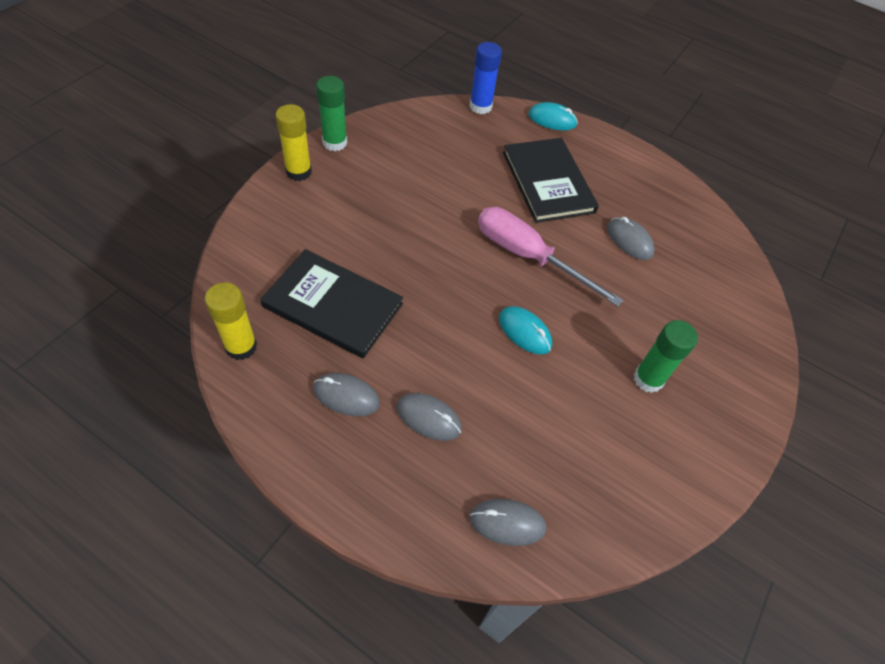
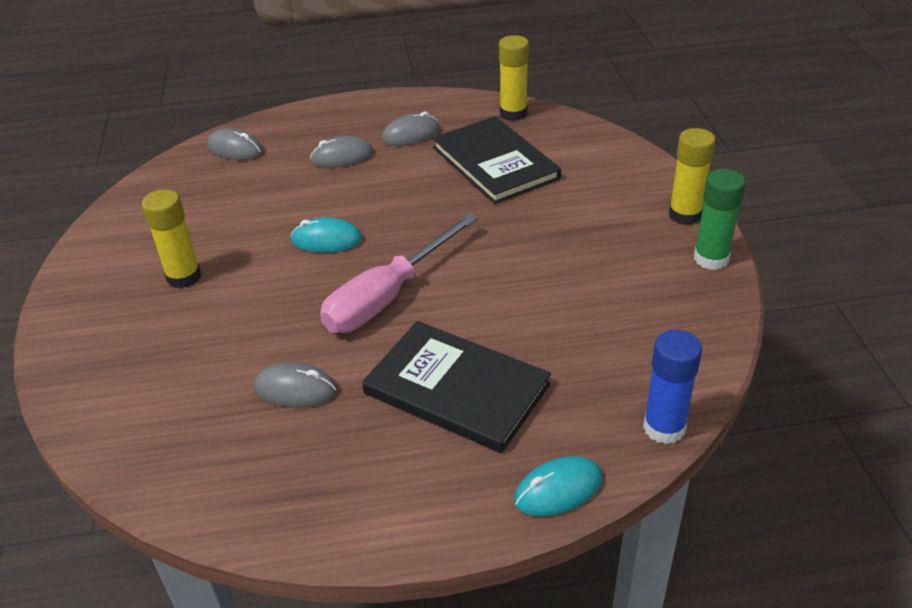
camera: 145 degrees right, 15 degrees down
(333, 305) = (495, 163): black book -> black book turned 75 degrees clockwise
(507, 523) = (235, 149): grey mouse -> grey mouse turned 60 degrees clockwise
(528, 256) = (388, 296): pink screwdriver -> pink screwdriver turned 135 degrees clockwise
(648, 379) = (184, 277): green glue stick -> yellow glue stick

